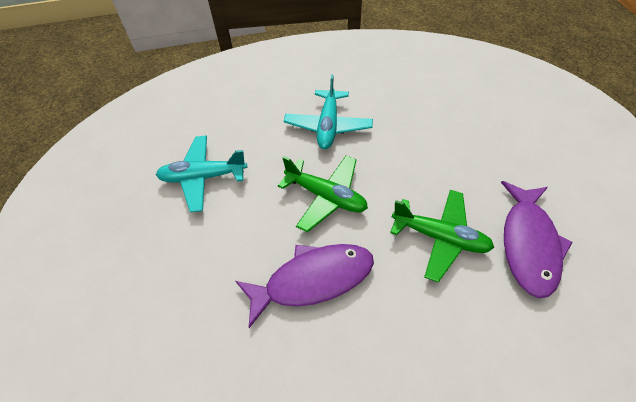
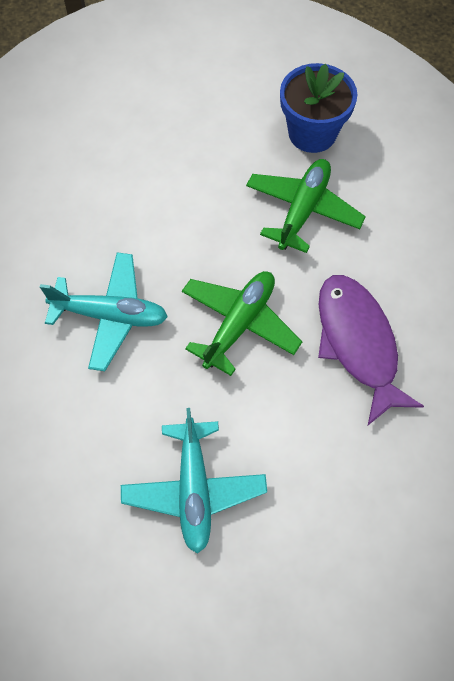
camera: 90 degrees left, 10 degrees up
(528, 244) = (312, 133): purple fish -> blue flower pot

